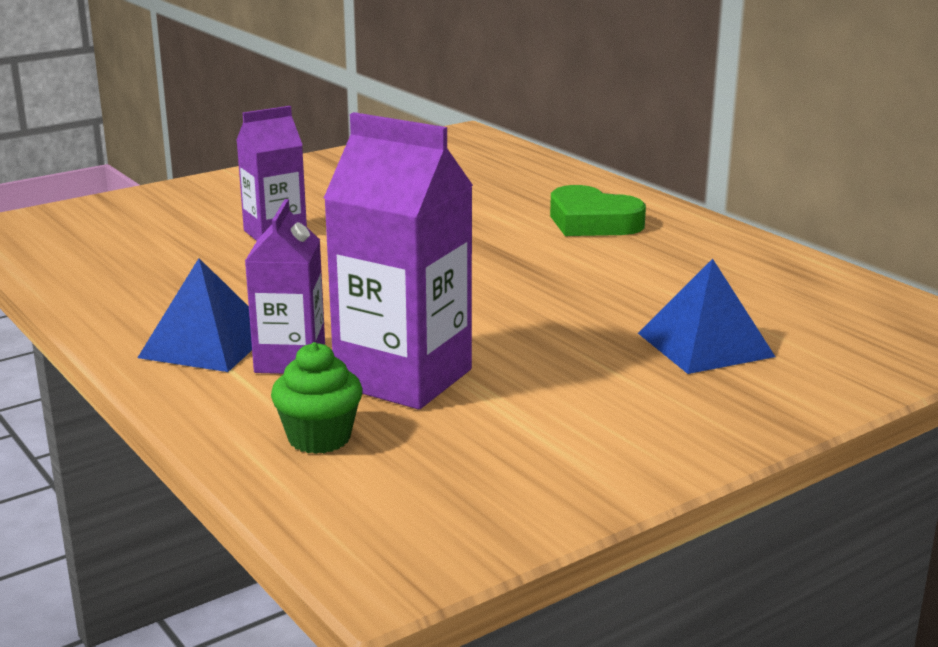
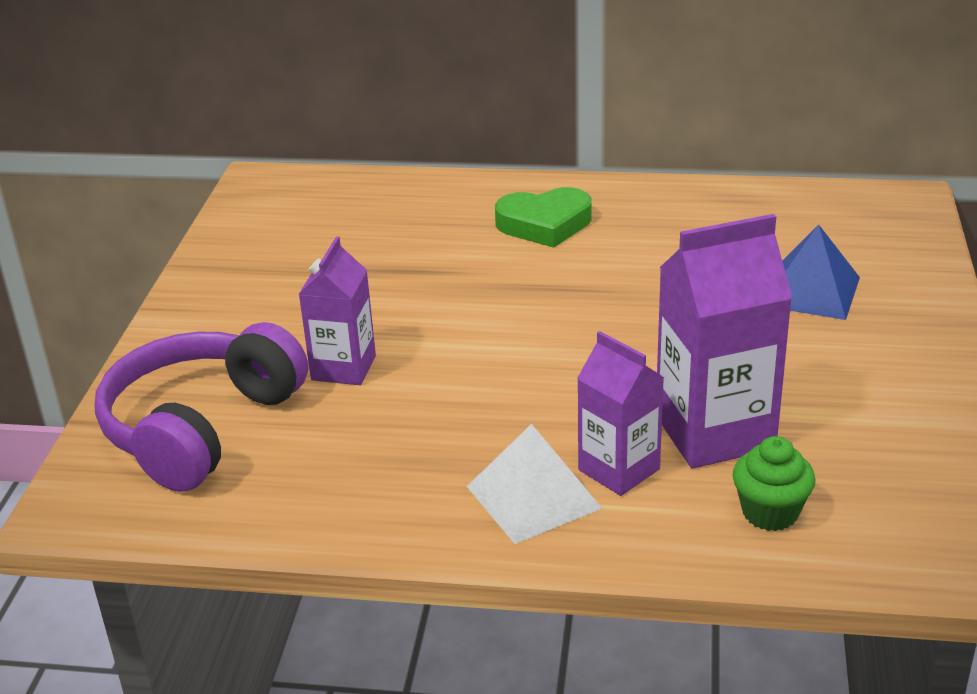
camera: 45 degrees left, 10 degrees up
(139, 224) = (201, 427): none -> purple headphones
(206, 344) = (533, 497): blue pyramid -> white pyramid

